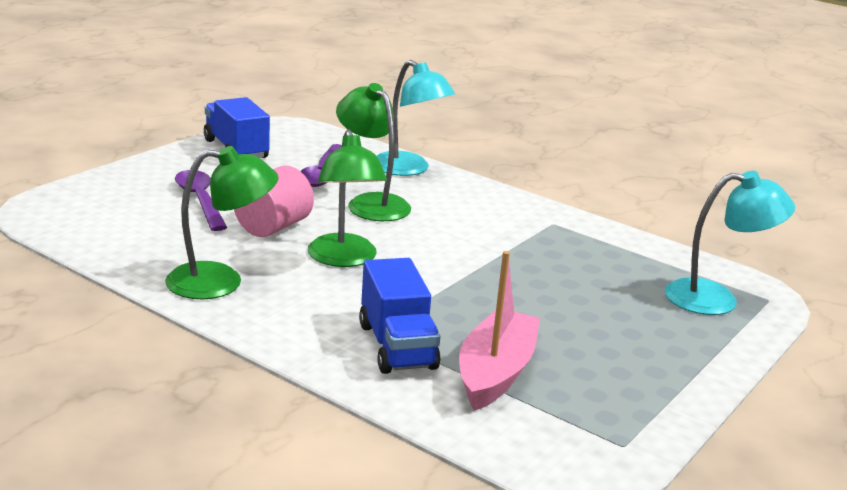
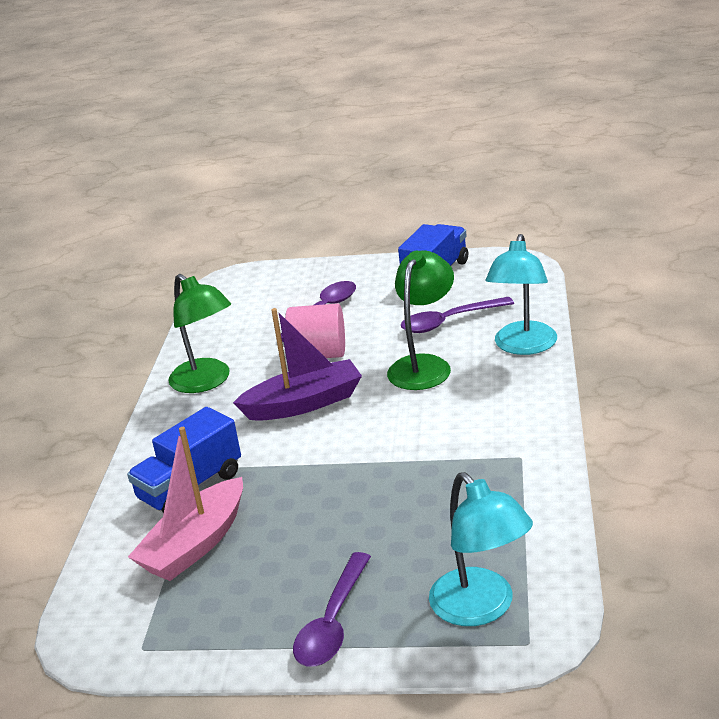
camera: 65 degrees right, 5 degrees up
(344, 259) = (304, 404): green lamp -> purple boat
(495, 372) = (195, 544): pink boat -> pink boat turned 135 degrees clockwise
(677, 353) = (333, 622): none -> purple spoon

